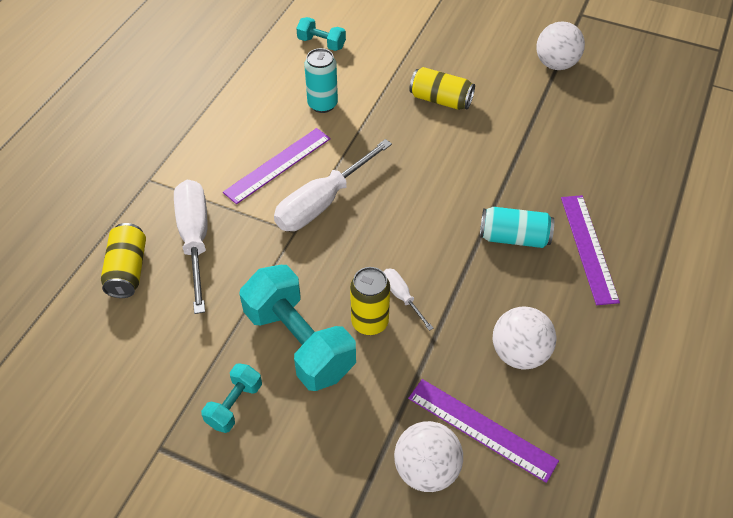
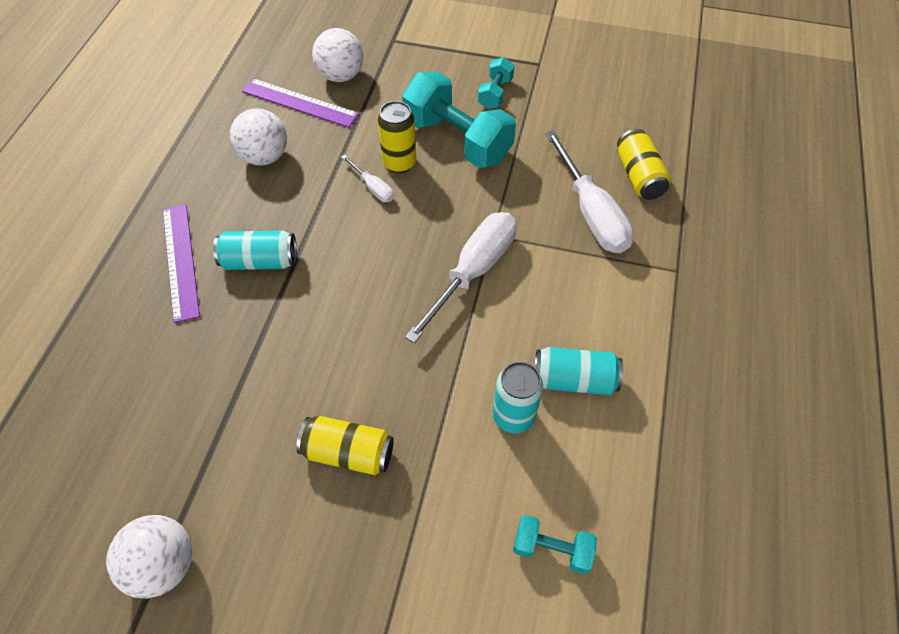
camera: 170 degrees right, 5 degrees up
(271, 118) = (574, 380): none -> turquoise can
(278, 165) = (539, 311): purple ruler -> none

